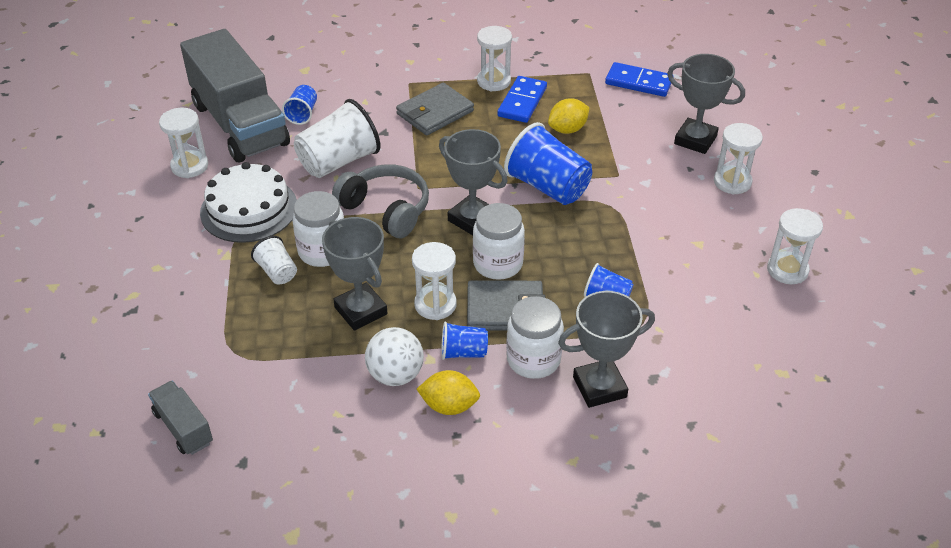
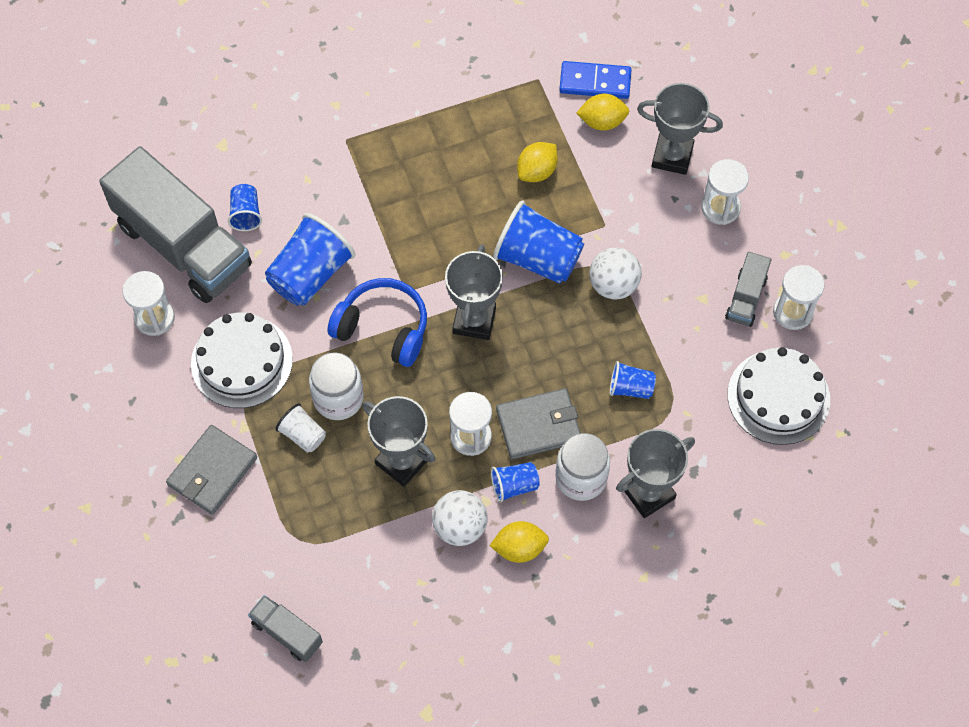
camera: 15 degrees left, 20 degrees up
(338, 161) = (310, 274): white cup -> blue cup
(386, 209) = (383, 328): grey headphones -> blue headphones
(435, 112) = (389, 179): grey wallet -> grey wallet (212, 471)
(472, 219) = (474, 320): grey trophy -> grey trophy turned 75 degrees clockwise
(494, 81) = (438, 116): white hourglass -> none
(498, 264) = (516, 372): white jar -> none
(522, 102) = (478, 141): blue domino -> none
(613, 218) = (613, 285): none -> white ball
(637, 107) = (602, 122): none -> yellow lemon
(741, 251) = (746, 298): none -> grey truck
(758, 334) = (778, 397): none -> white cake

